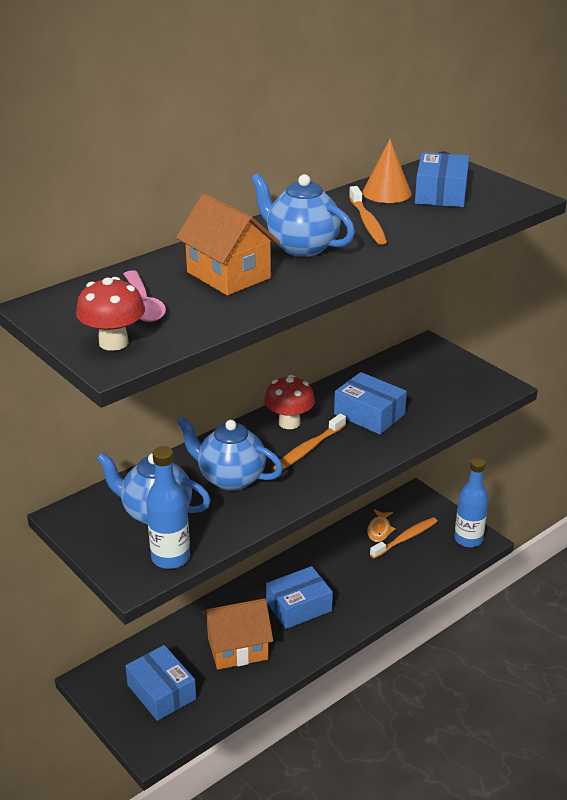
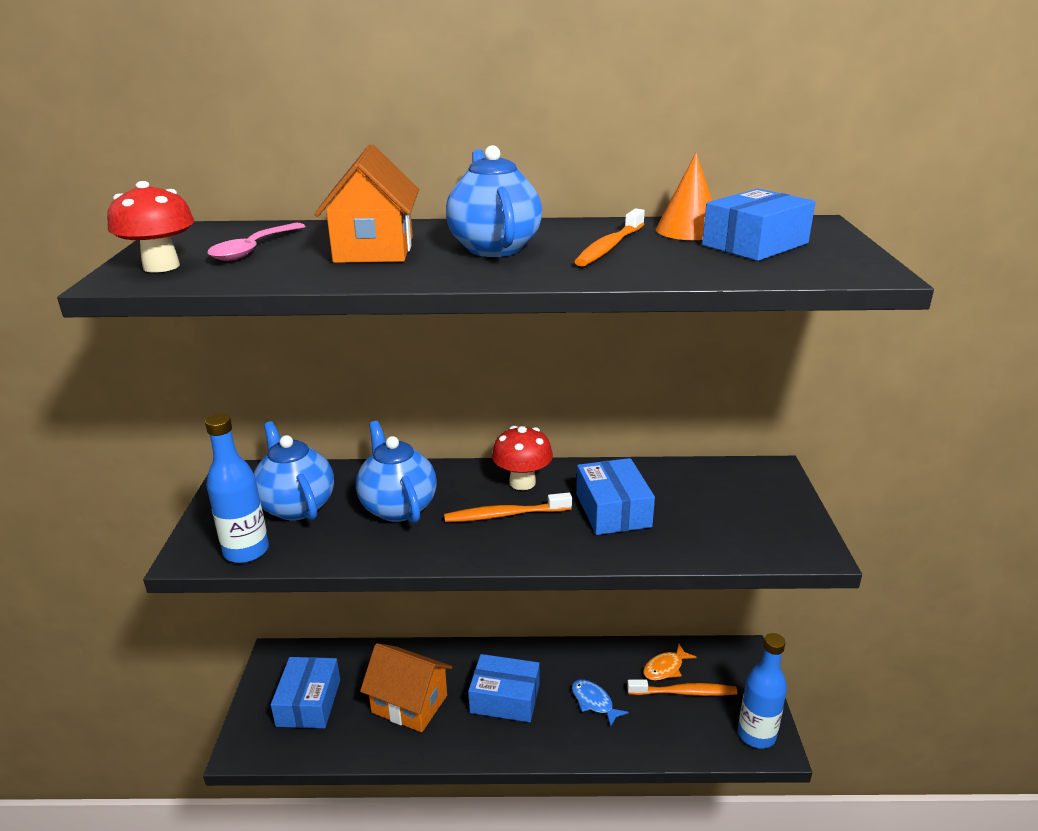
camera: 40 degrees right, 5 degrees down
(358, 575) = (594, 702): none -> blue fish

